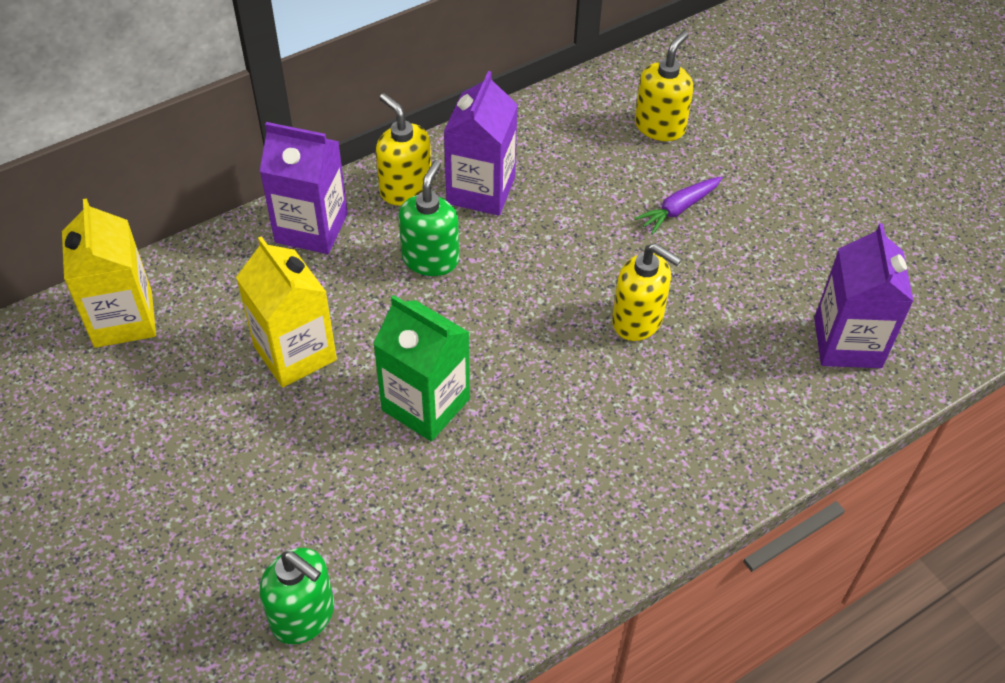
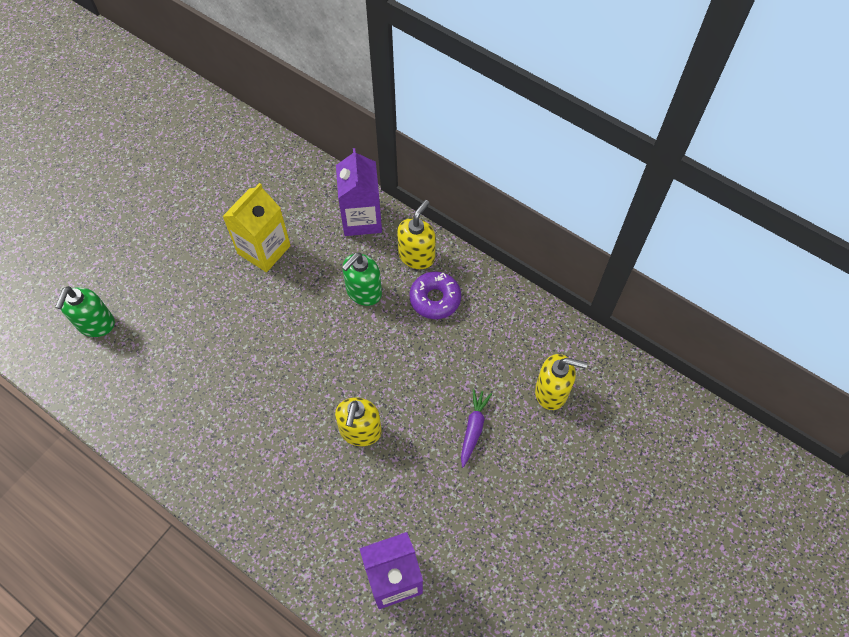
camera: 70 degrees right, 10 degrees up
(123, 319) = (258, 159): yellow carton -> none
(425, 404) = (250, 331): green carton -> none
(430, 259) = (363, 292): green soap dispenser -> green soap dispenser turned 135 degrees clockwise
(481, 190) = (435, 299): purple carton -> purple donut
(678, 209) = (473, 428): purple carrot -> purple carrot turned 75 degrees clockwise

